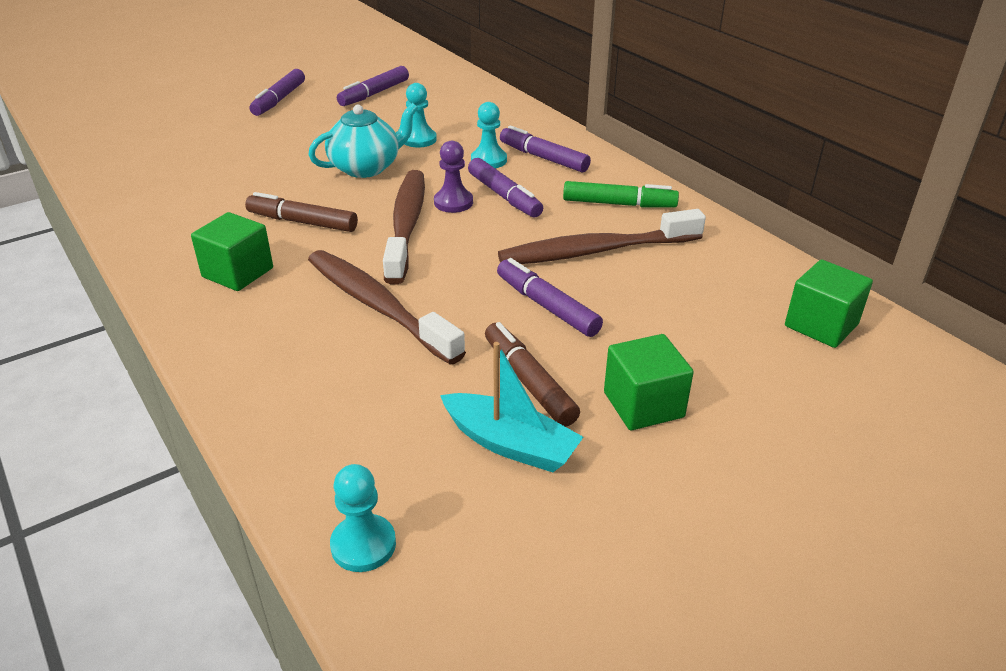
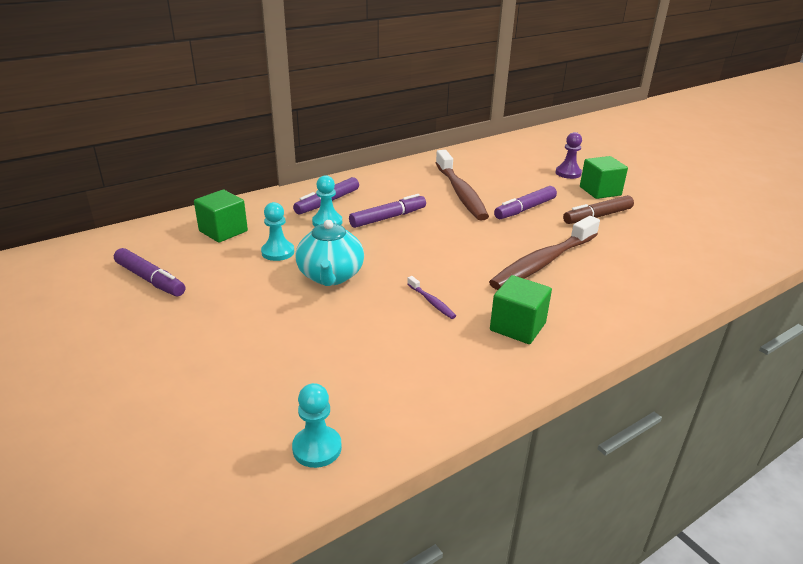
camera: 90 degrees left, 5 degrees down
(279, 100) = (130, 345): purple marker -> none
(302, 222) = (431, 302): brown marker -> purple toothbrush
(363, 545) = (741, 258): turquoise pawn -> turquoise pawn (317, 448)
(366, 167) = (330, 276): turquoise teapot -> turquoise teapot turned 150 degrees counterclockwise
(406, 224) = (432, 255): brown toothbrush -> none
(453, 202) = (397, 236): purple pawn -> purple pawn (568, 173)
(510, 444) = (648, 222): turquoise boat -> none
(619, 204) = (401, 182): green marker -> none
(821, 325) = (519, 150): green cube -> green cube (223, 231)

